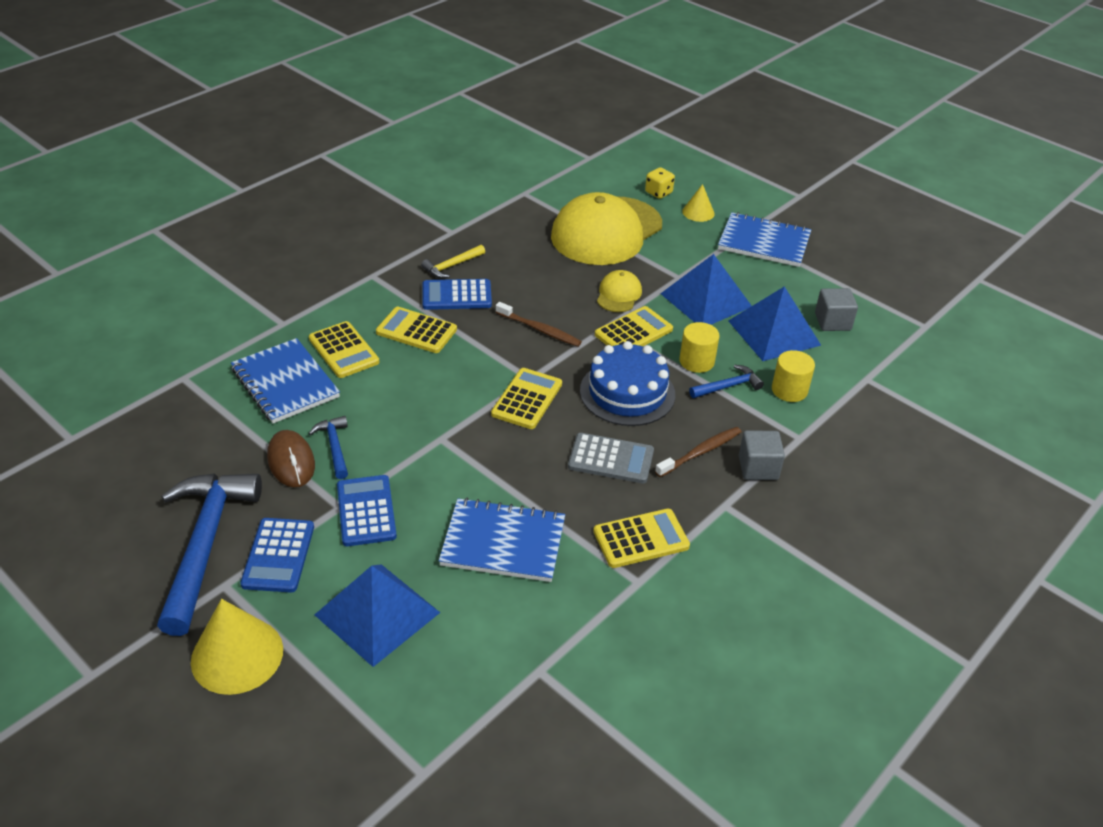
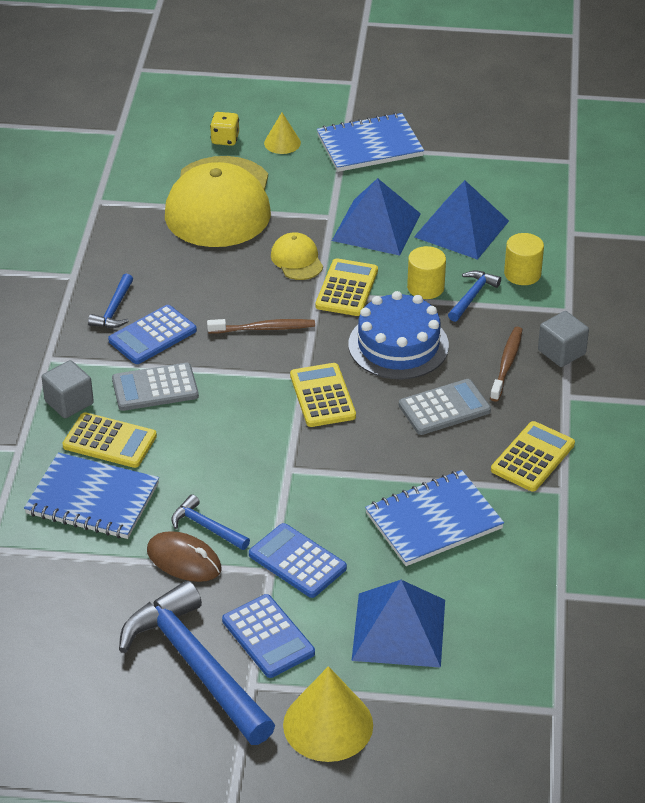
camera: 35 degrees left, 0 degrees up
(416, 331) = (155, 388): yellow calculator -> grey calculator
(452, 266) = (114, 310): yellow hammer -> blue hammer
(832, 322) = (498, 194): grey cube -> grey cube (69, 402)

